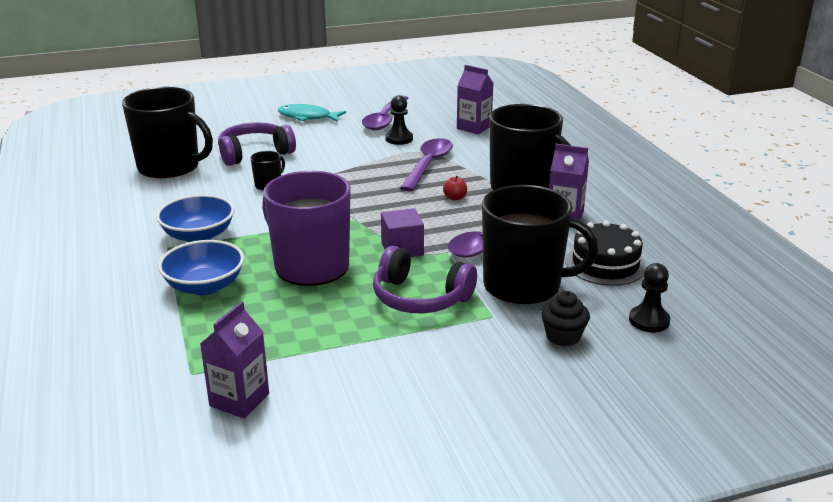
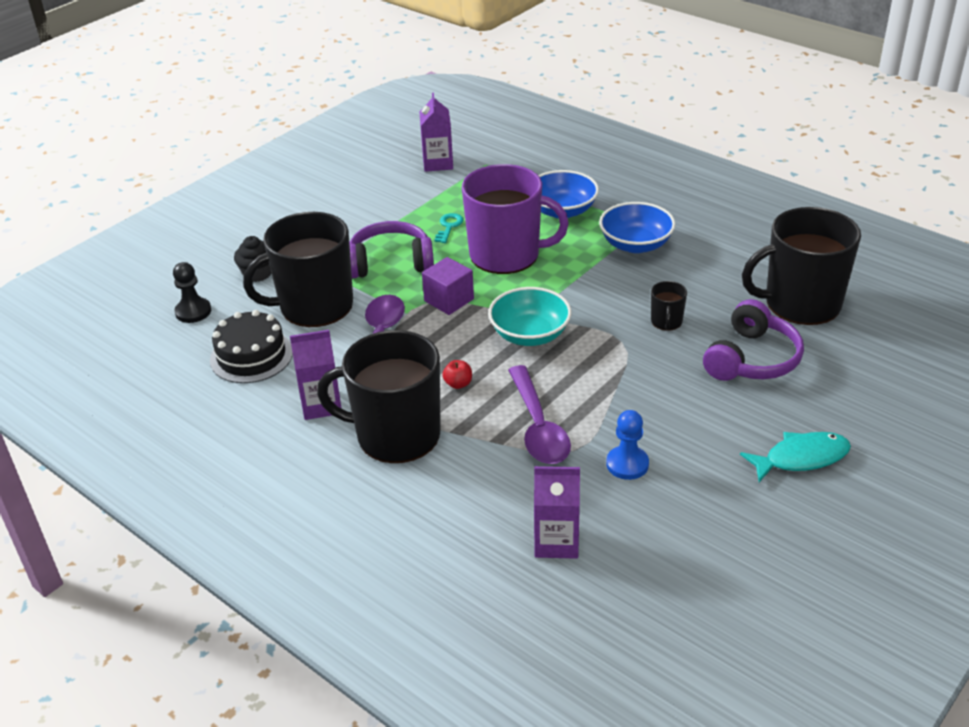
camera: 150 degrees right, 10 degrees up
(326, 312) = (449, 226): none -> turquoise key
(370, 207) = (530, 334): none -> turquoise bowl
(385, 119) = (698, 503): purple spoon -> none
(399, 139) = (627, 464): black pawn -> blue pawn

